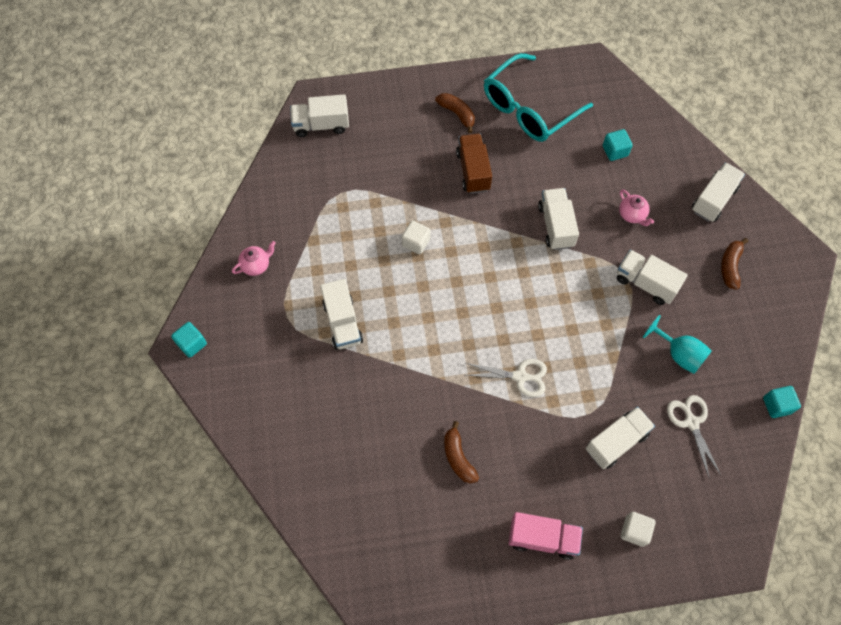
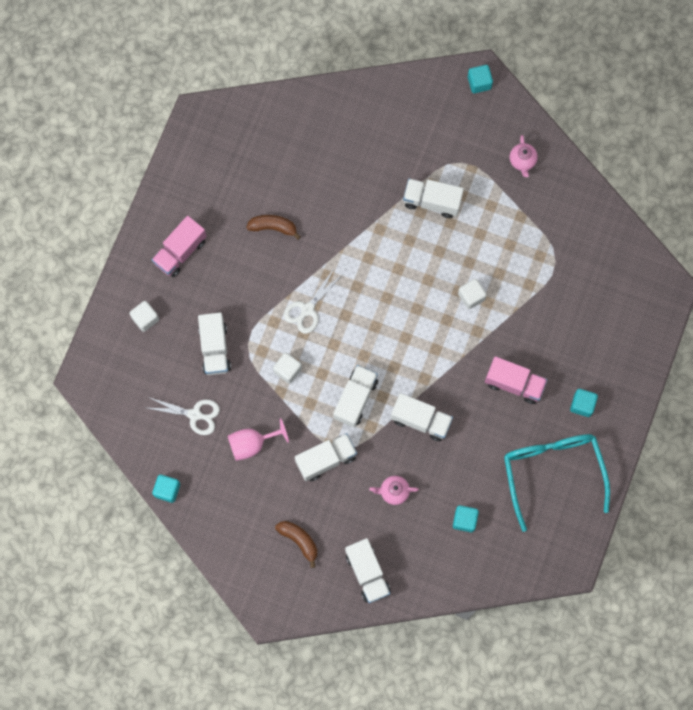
camera: 120 degrees right, 10 degrees up
(321, 125) = (635, 280): white truck -> white truck (355, 399)
(457, 114) = (582, 405): brown banana -> turquoise cube
(473, 171) = (514, 383): brown truck -> pink truck
(590, 361) = (287, 370): none -> white cube
(679, 354) = (252, 444): turquoise goblet -> pink goblet

